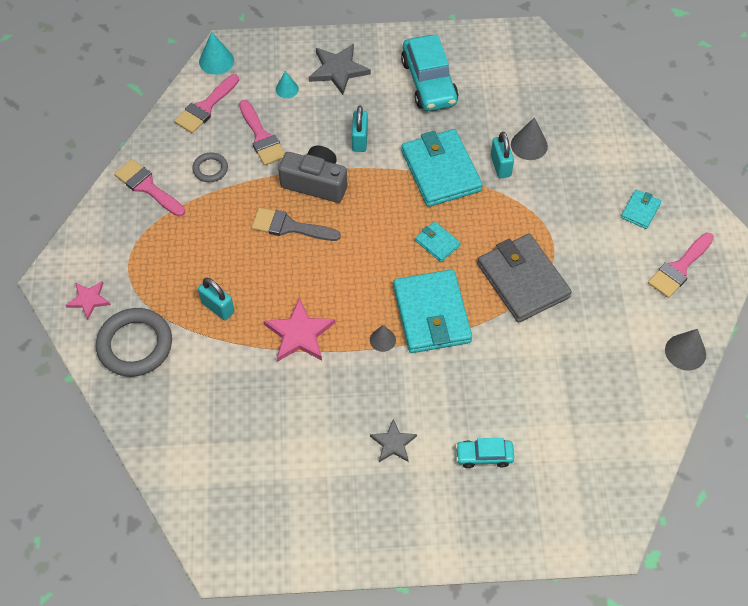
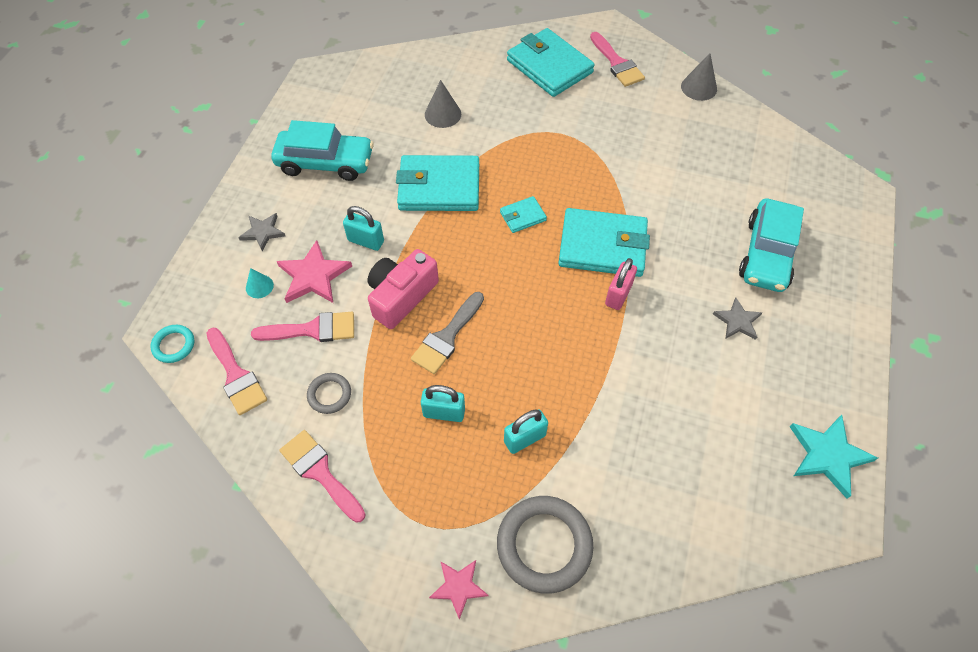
camera: 70 degrees left, 0 degrees up
(147, 187) = (320, 472): pink brush -> pink brush turned 75 degrees clockwise
(216, 61) = (174, 345): turquoise cone -> turquoise ring
(279, 541) = (828, 455): none -> turquoise star
(299, 334) = (587, 366): pink star -> pink star (314, 276)
(315, 183) = (401, 296): grey camera -> pink camera
(338, 70) = (263, 232): grey star -> grey star, size x0.63
(382, 340) = (618, 295): grey cone -> pink padlock
(484, 456) = (767, 254): turquoise car -> turquoise car, size x1.87
(500, 166) = (456, 141): turquoise padlock -> turquoise padlock (444, 412)
(522, 280) = (590, 167): grey wallet -> none
(640, 210) = (549, 66): turquoise wallet -> turquoise wallet, size x2.12

